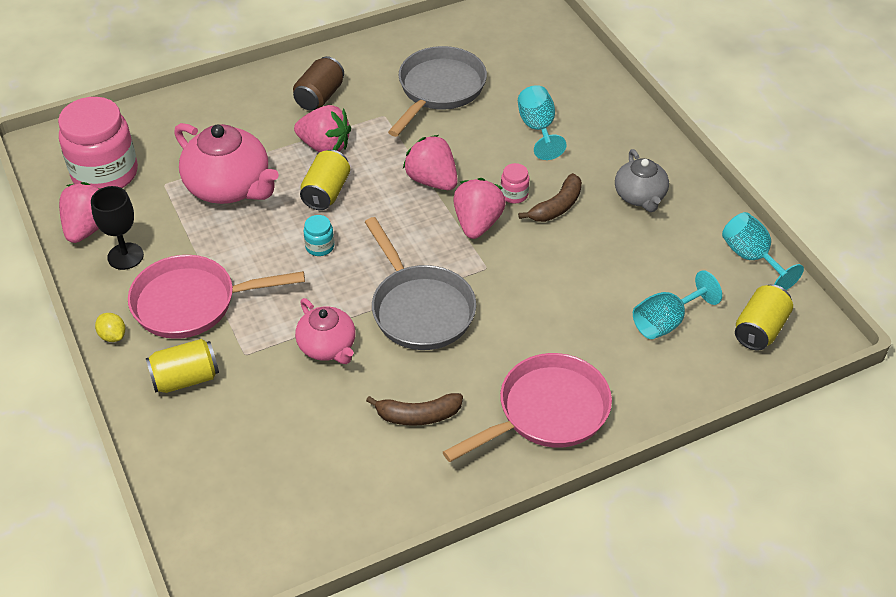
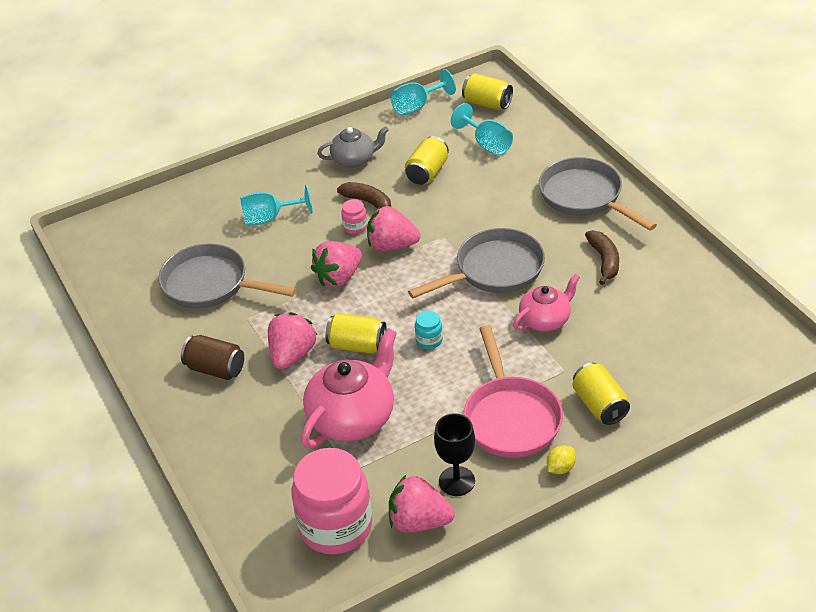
camera: 90 degrees left, 5 degrees down
(546, 412) = (585, 197): pink pan -> grey pan
(610, 260) = (427, 172): none -> yellow can

